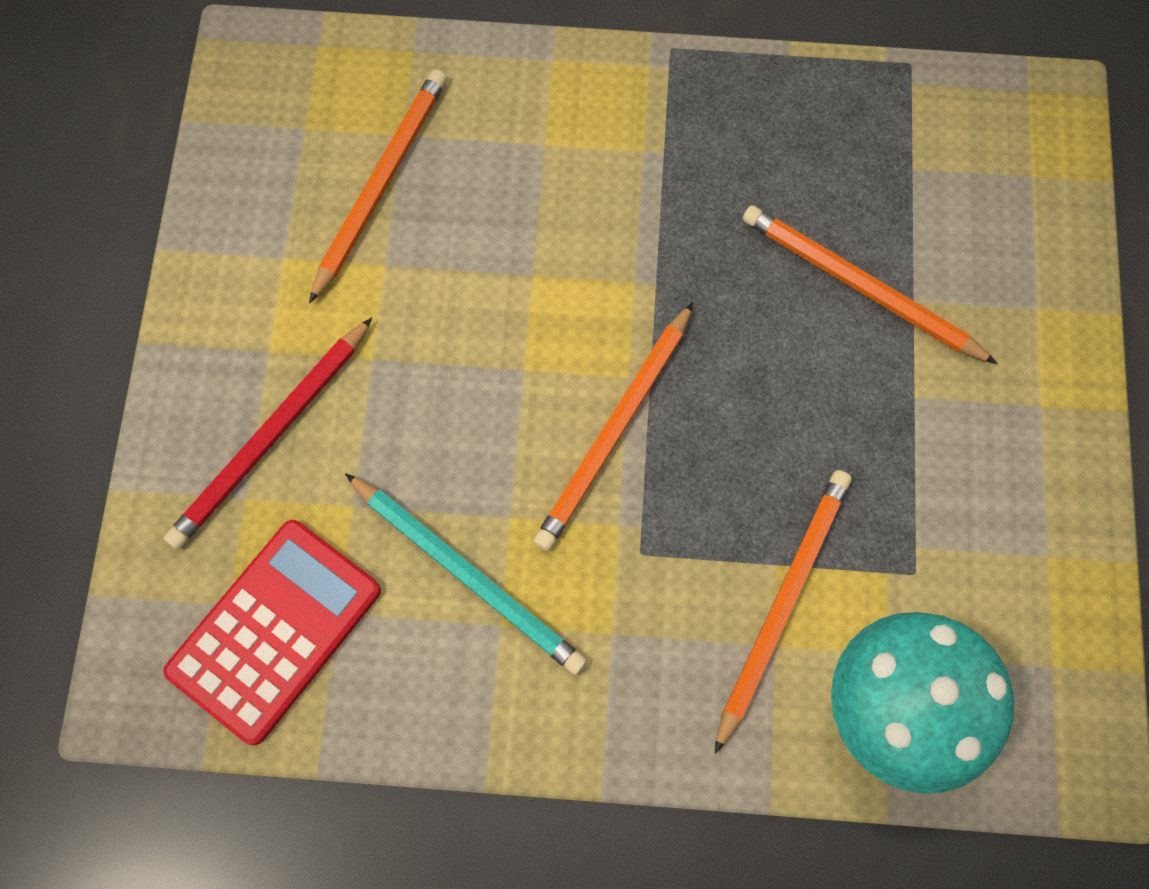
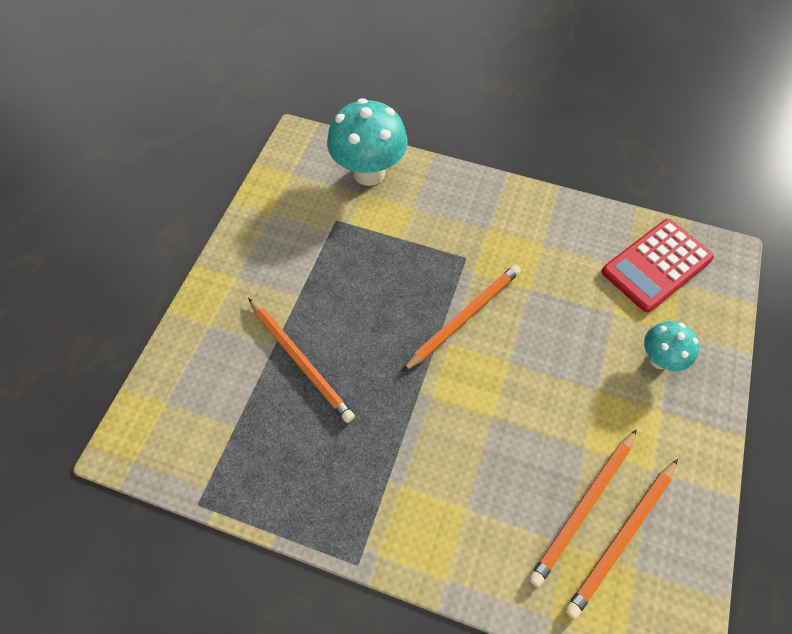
camera: 165 degrees left, 10 degrees down
(271, 437) = (659, 359): red pencil -> turquoise mushroom
(468, 575) = (555, 267): turquoise pencil -> none
(782, 603) = (403, 222): orange pencil -> orange pencil (622, 538)

